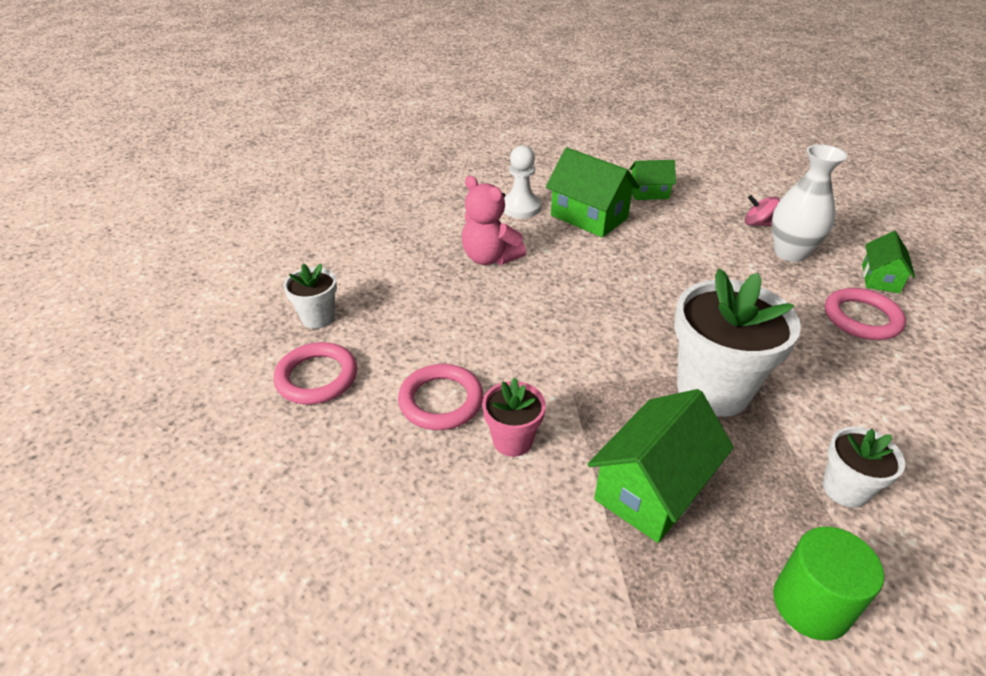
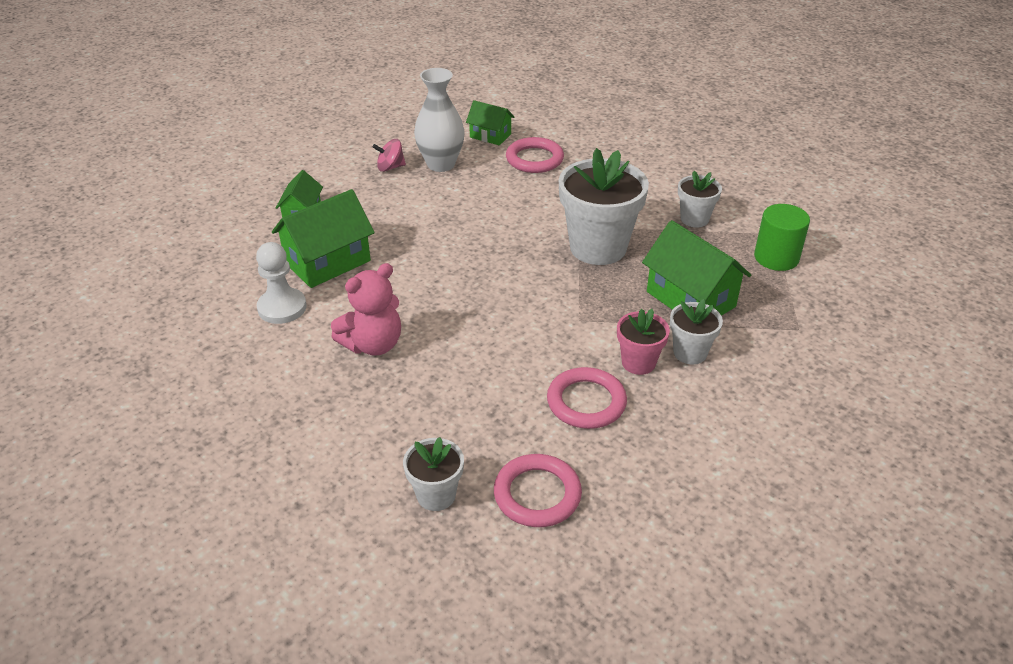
camera: 80 degrees left, 0 degrees up
(544, 490) = (690, 353): none -> white flower pot
(758, 224) = (390, 167): pink spinning top -> pink spinning top turned 45 degrees clockwise

